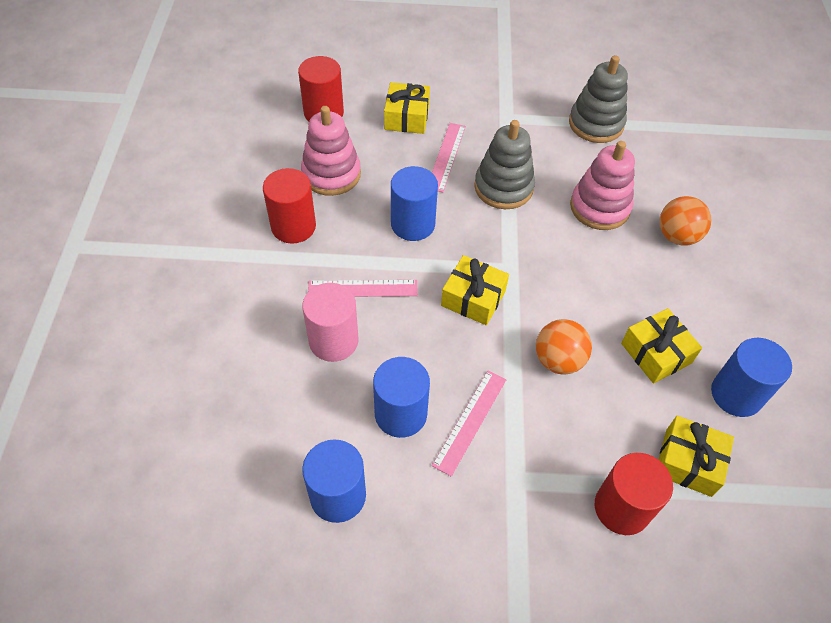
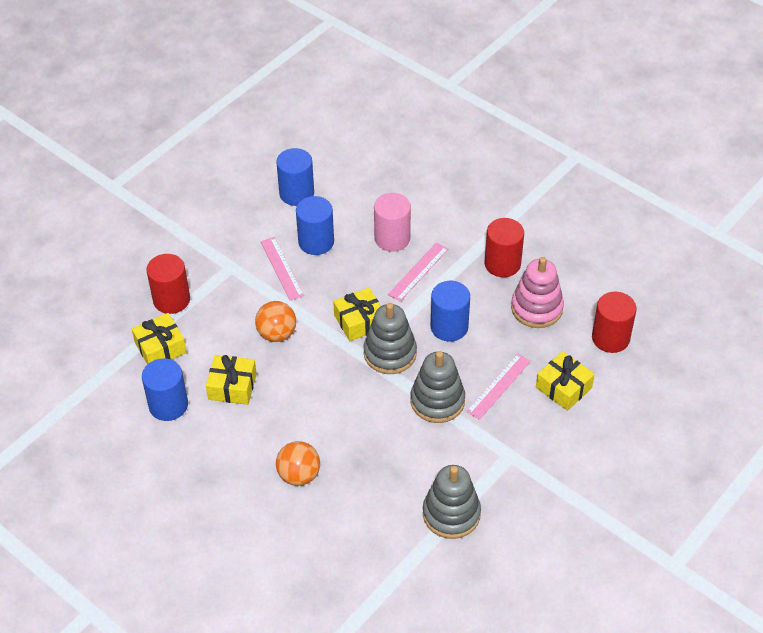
camera: 130 degrees right, 5 degrees down
(446, 156) = (499, 386): pink ruler -> pink ruler turned 75 degrees clockwise
(487, 250) = (390, 353): none -> grey stacking toy
(599, 207) = (366, 447): pink stacking toy -> none

